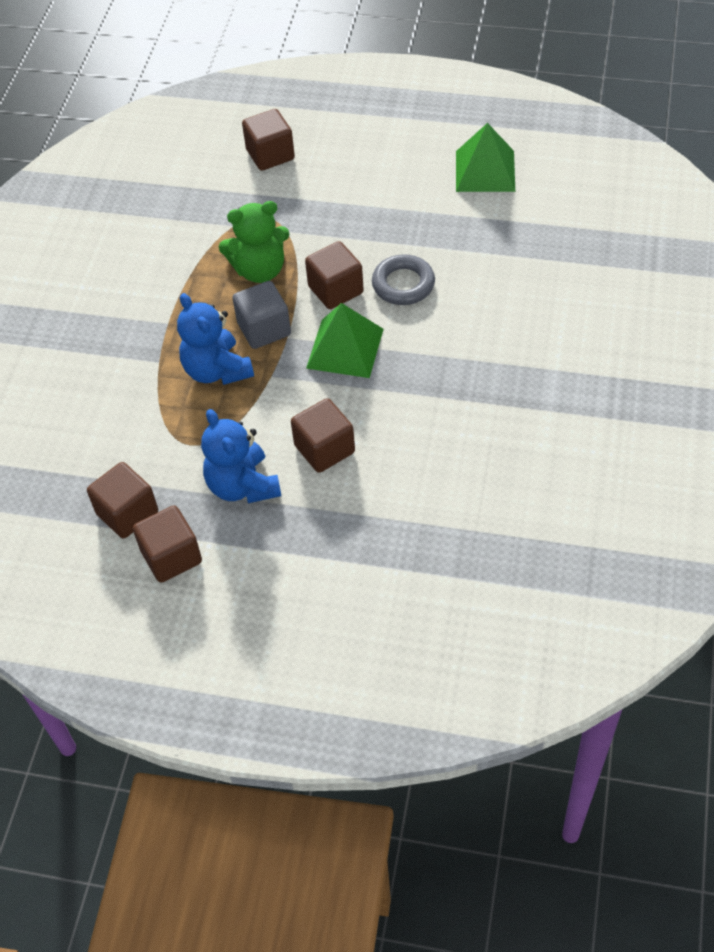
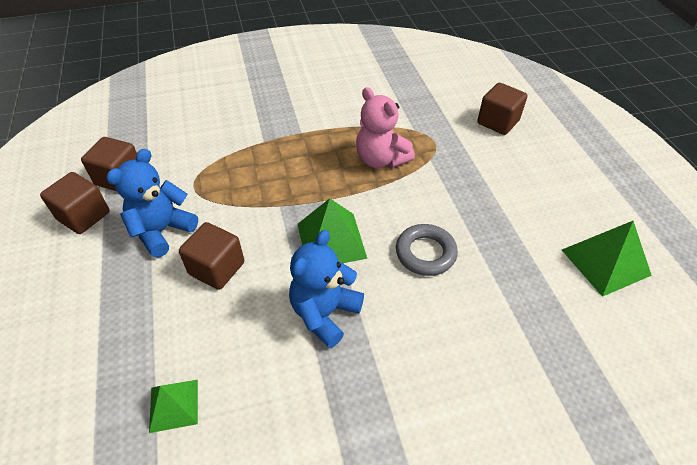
camera: 60 degrees right, 5 degrees down
(217, 370) = (270, 173): blue teddy bear -> blue teddy bear (324, 313)
(260, 270) = (381, 159): green teddy bear -> pink teddy bear
(264, 329) = (324, 184): grey cube -> none
(335, 290) = (390, 210): brown cube -> none
(459, 513) = (173, 405): none -> green pyramid

